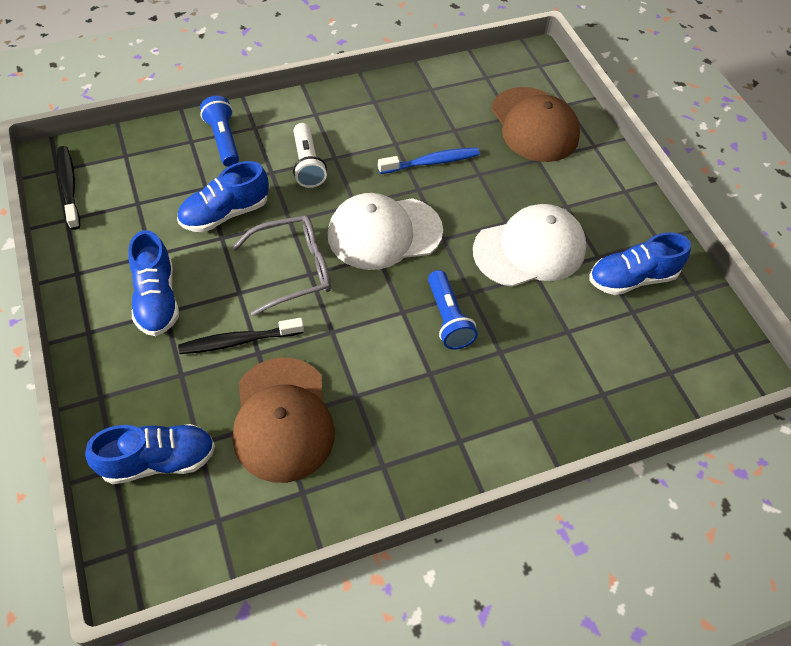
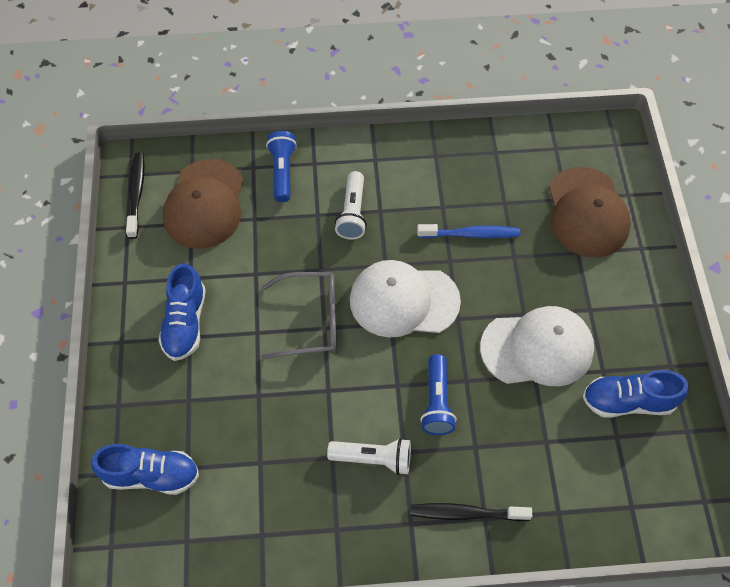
camera: 20 degrees right, 5 degrees up
(225, 213) = (264, 250): blue shoe -> none
(238, 341) = (244, 380): black toothbrush -> black toothbrush (466, 513)
(283, 419) = (263, 464): brown cap -> brown cap (205, 204)
(400, 387) = (373, 459): none -> white flashlight

